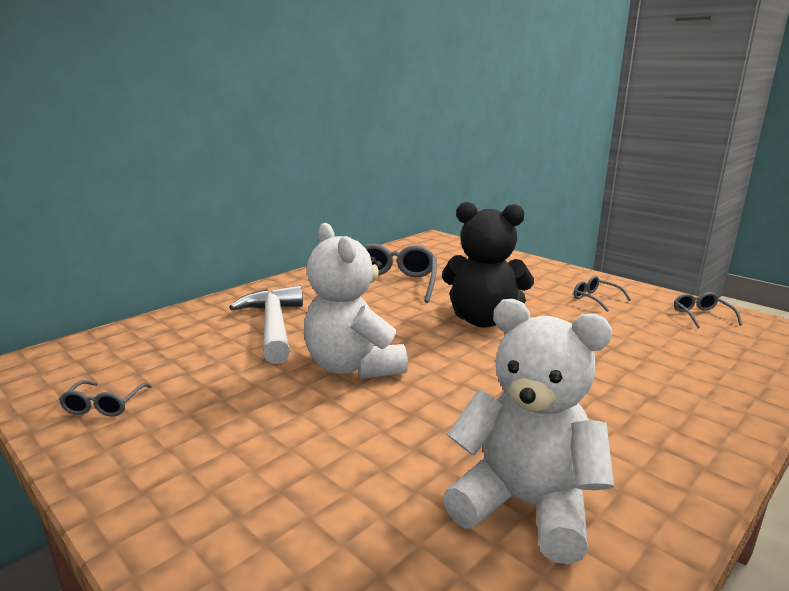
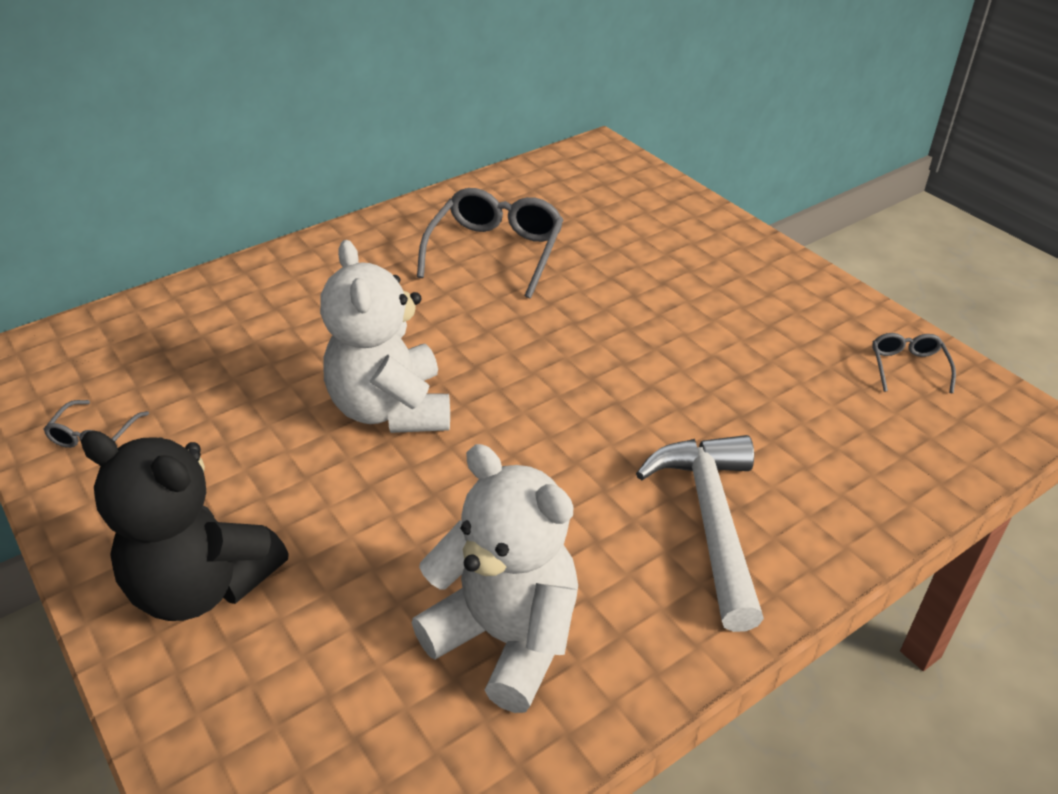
camera: 10 degrees right, 20 degrees up
(274, 326) = (313, 323): white hammer -> white hammer (711, 521)
(483, 320) = (591, 342): black teddy bear -> black teddy bear (202, 585)
(595, 299) = (773, 315): grey glasses -> none

